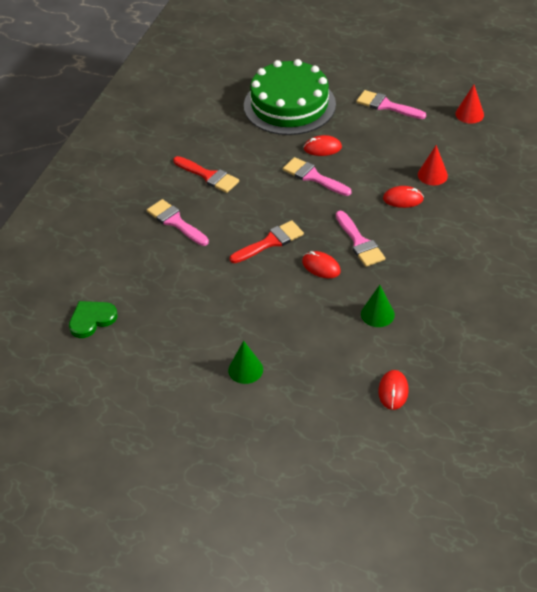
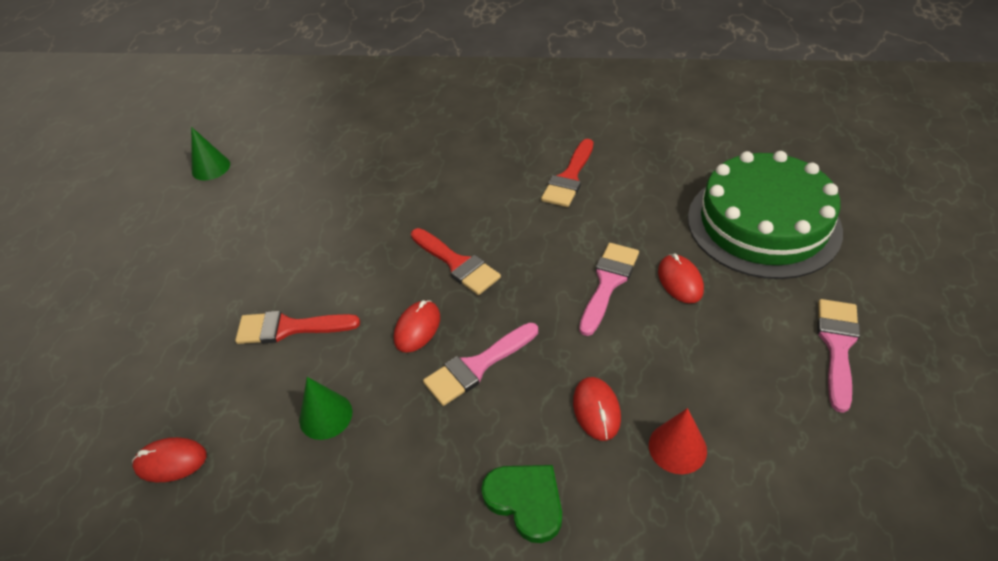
camera: 80 degrees right, 0 degrees up
(92, 320) = (309, 146): green heart -> green heart (526, 501)
(175, 222) = (475, 169): pink brush -> none
(245, 369) = (227, 287): green cone -> green cone (211, 168)
(299, 332) = (289, 328): none -> red brush
(469, 114) = (897, 491): red cone -> none

